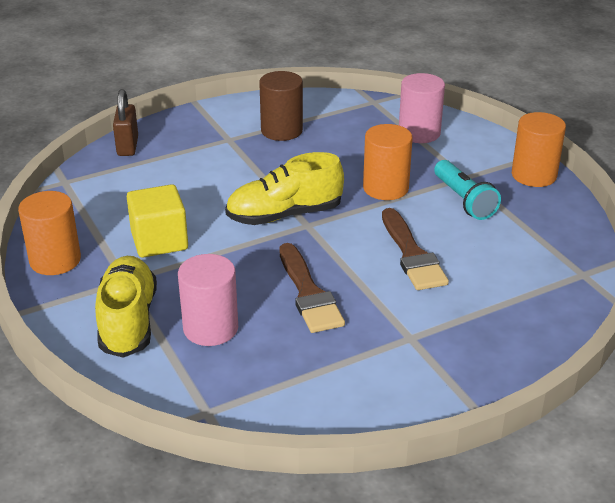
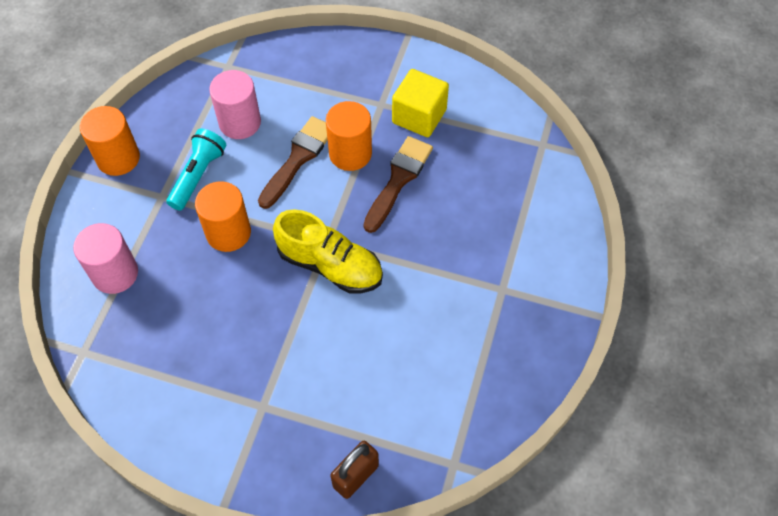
camera: 135 degrees left, 25 degrees up
(55, 260) = (535, 354): orange cylinder -> orange cylinder (350, 153)
(128, 321) = (531, 247): yellow shoe -> none
(159, 241) = (444, 312): yellow cube -> yellow cube (419, 116)
(210, 328) = (485, 200): pink cylinder -> pink cylinder (240, 122)
(281, 130) = (208, 378): brown cylinder -> none

